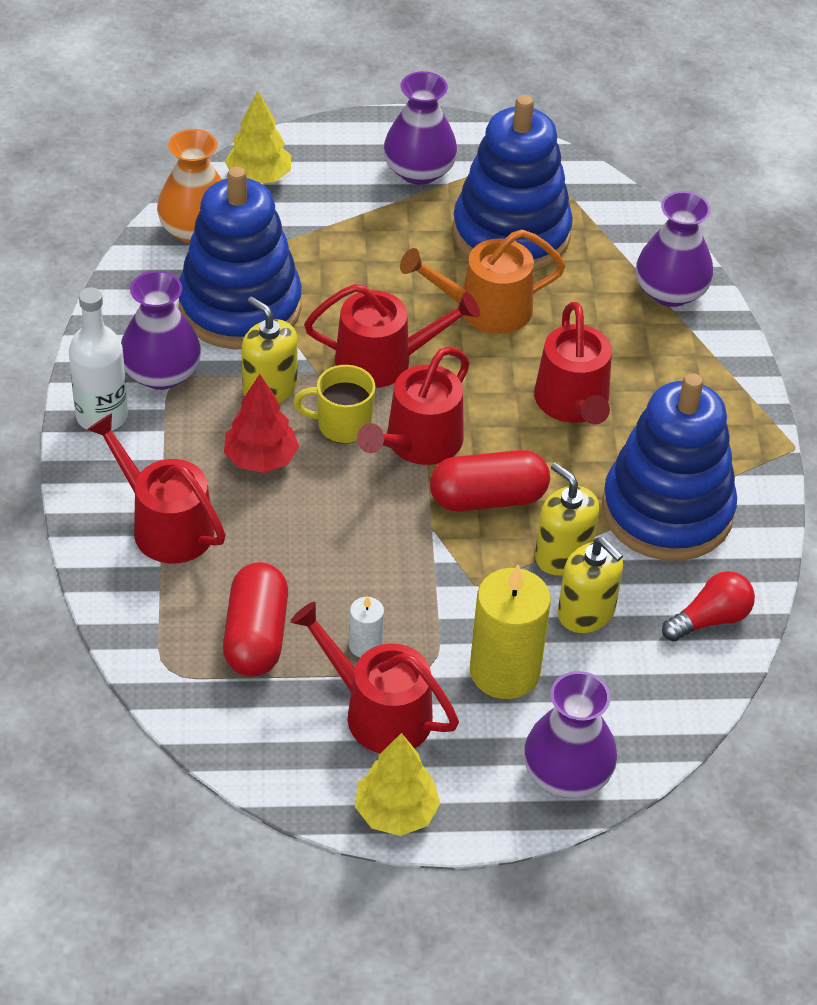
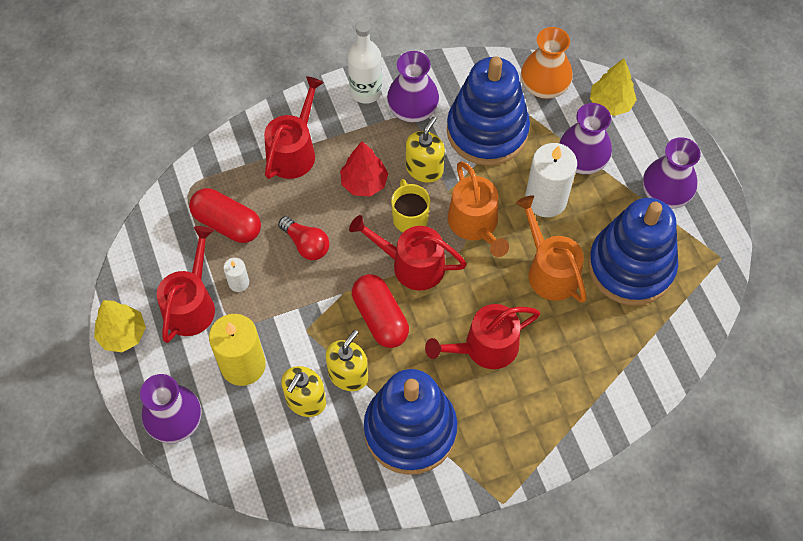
camera: 75 degrees right, 15 degrees up
(256, 636) = (227, 223): red capsule -> red capsule turned 45 degrees clockwise
(377, 281) = (546, 199): none -> white candle
(383, 360) = (475, 224): red watering can -> orange watering can
(670, 291) = (622, 384): purple vase -> purple vase (582, 159)
(710, 619) = (325, 479): red light bulb -> red light bulb (306, 244)

